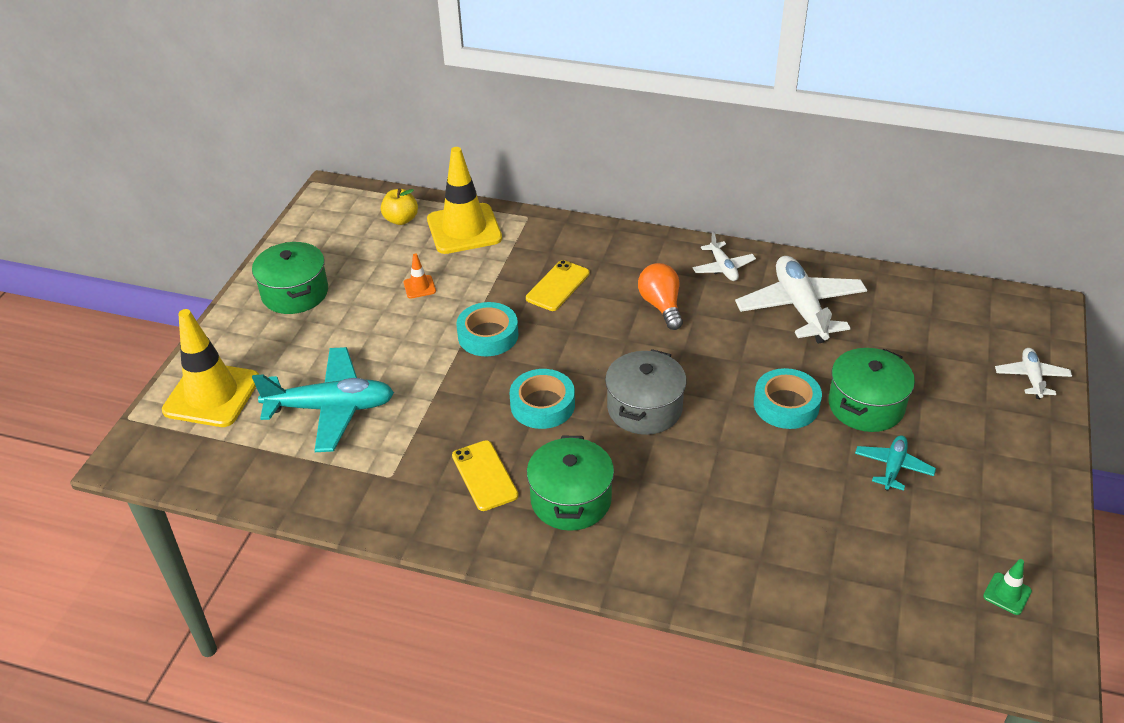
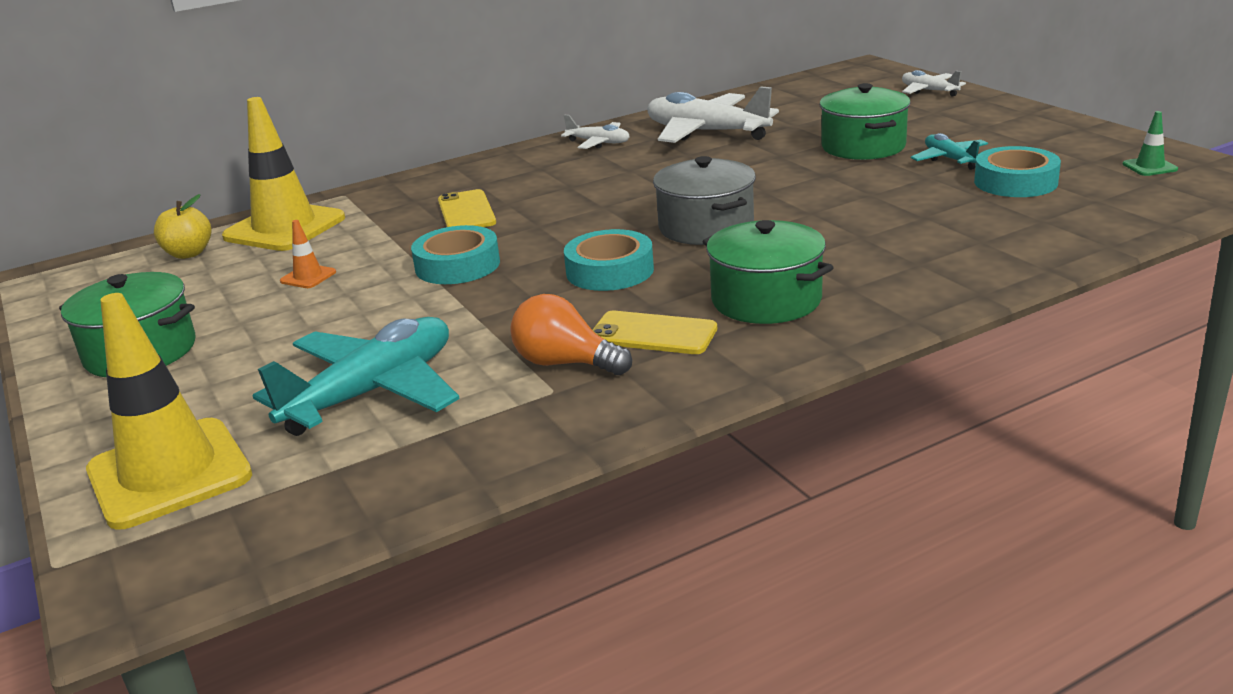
camera: 45 degrees left, 15 degrees down
(661, 306) = (591, 179): orange light bulb -> orange light bulb (565, 363)
(786, 405) = (809, 172): turquoise tape -> turquoise tape (1015, 182)

